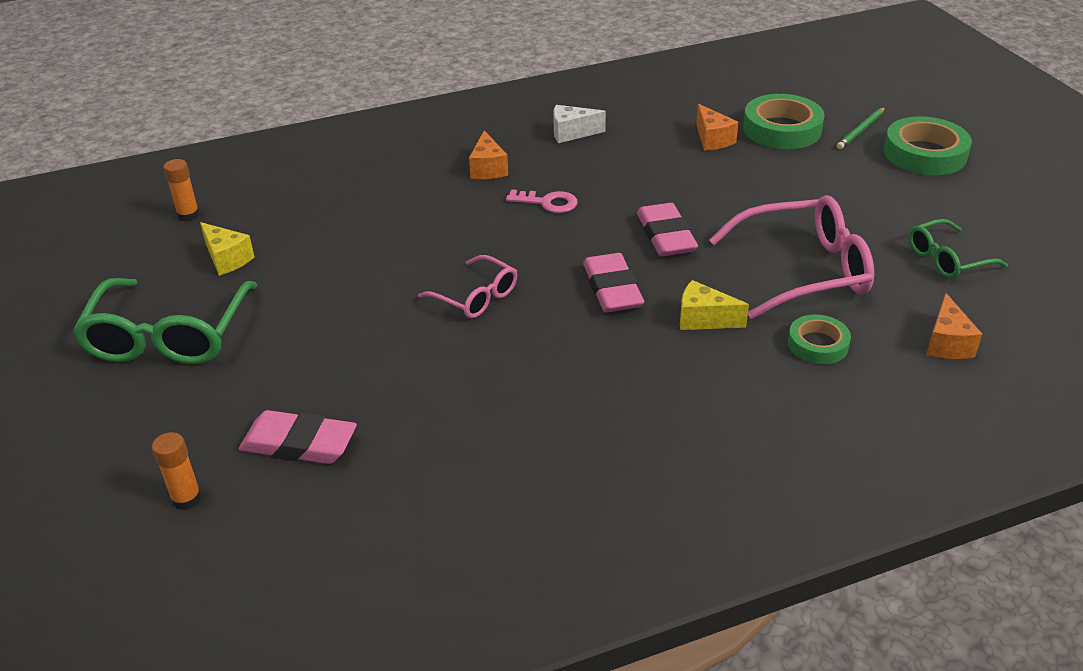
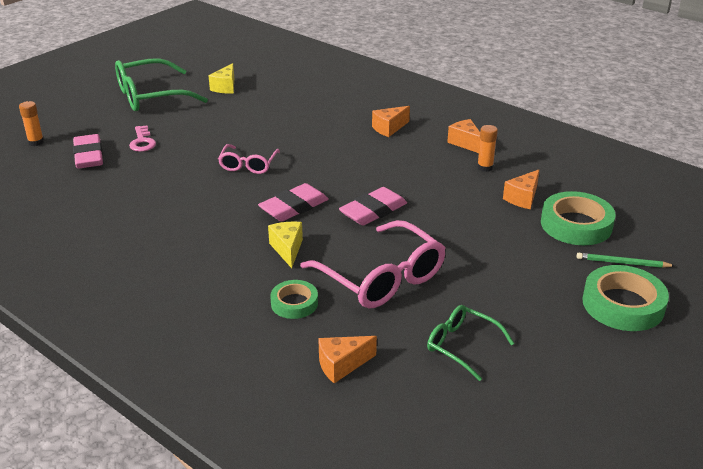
camera: 60 degrees right, 5 degrees down
(188, 215) = (256, 65): orange glue stick -> orange glue stick (485, 167)
(548, 203) = (370, 159): pink key -> pink key (142, 142)
(571, 133) = (465, 143): white cheese -> orange cheese

